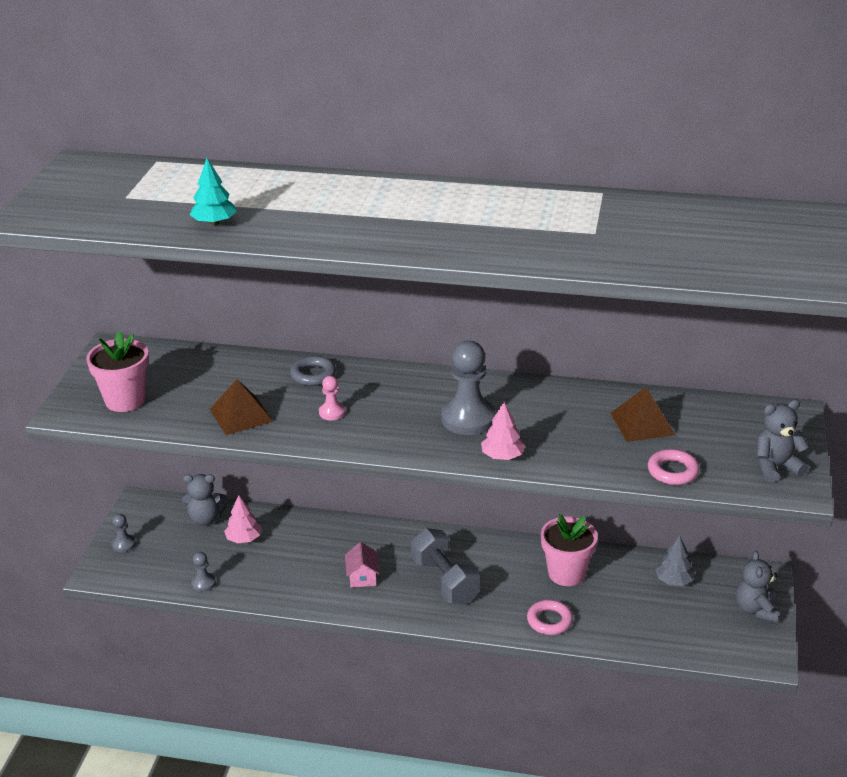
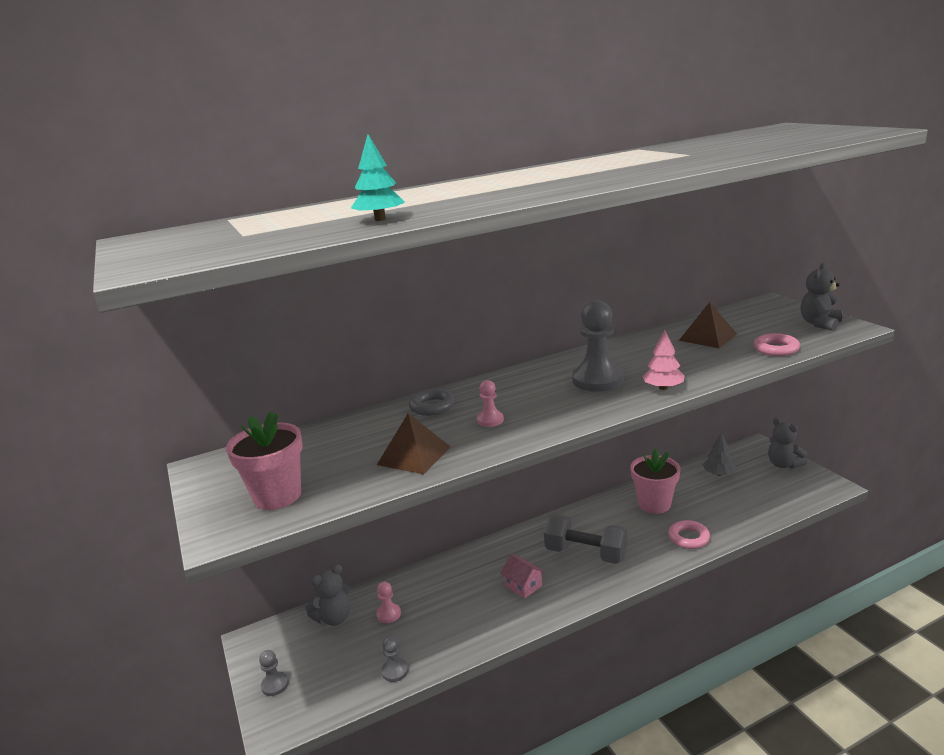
camera: 35 degrees left, 10 degrees down
(244, 539) = (388, 614): pink tree -> pink pawn

